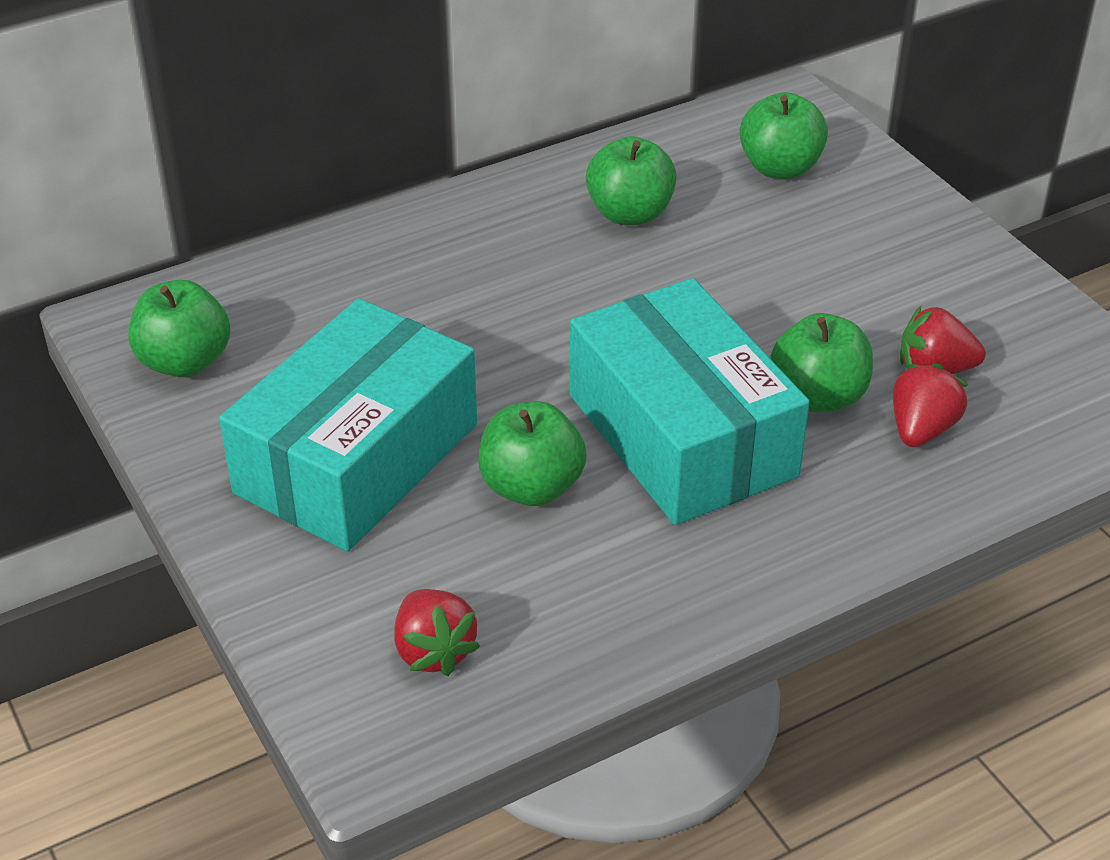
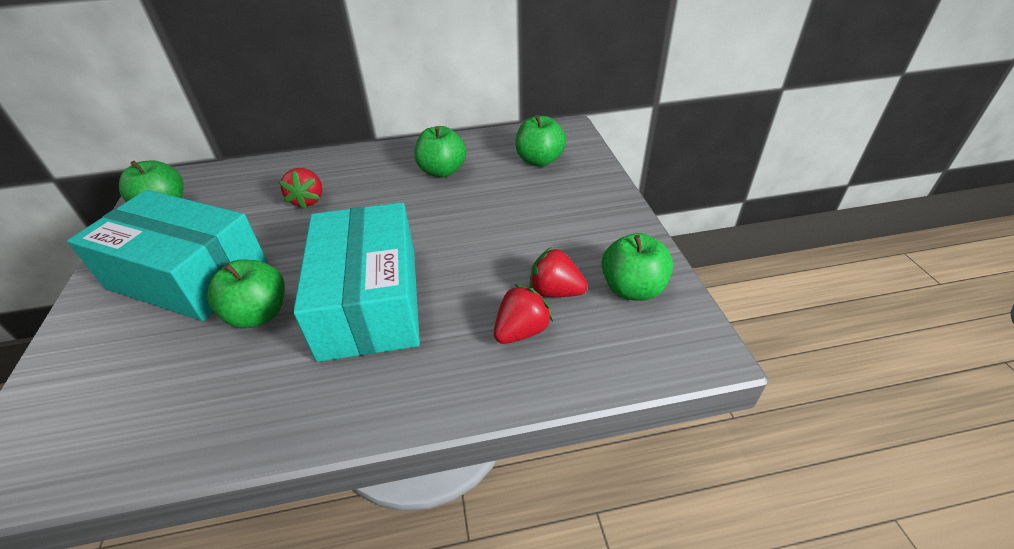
camera: 20 degrees right, 0 degrees up
(357, 458) = (188, 275): turquoise box -> turquoise box turned 60 degrees clockwise
(433, 651) = (101, 414): red strawberry -> red strawberry (308, 200)
(818, 396) = (470, 294): green apple -> green apple (632, 289)

